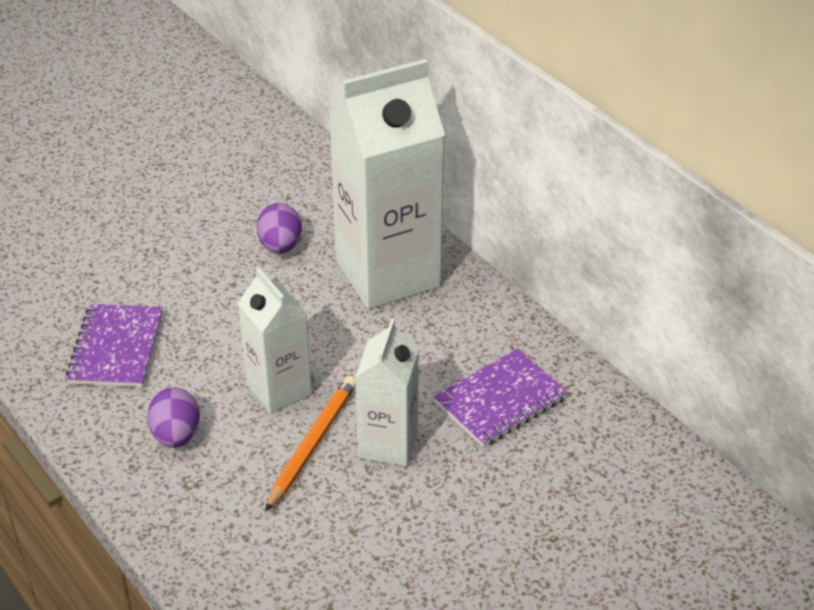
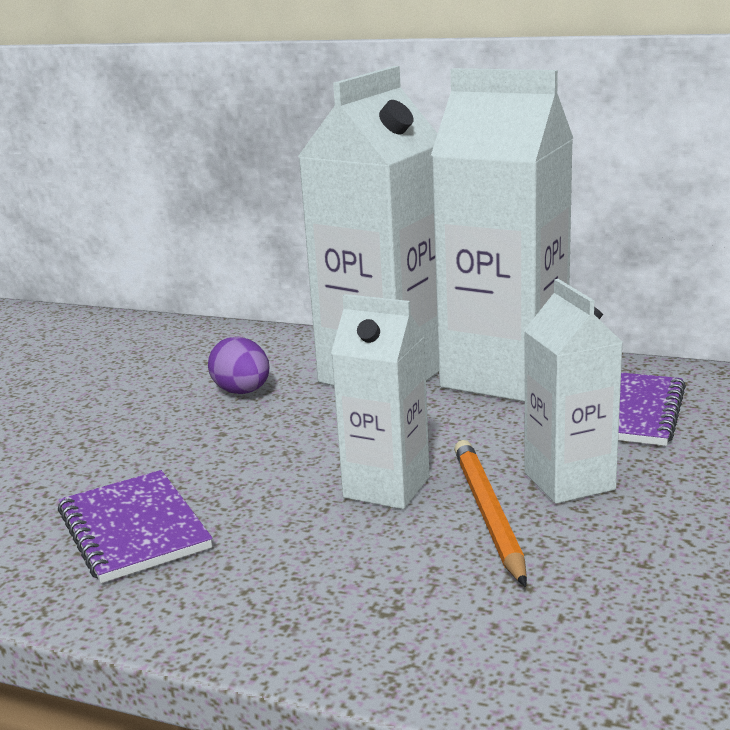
camera: 30 degrees left, 20 degrees down
(176, 435) = (311, 572): purple egg -> none
(463, 319) = (504, 376): none -> white carton

